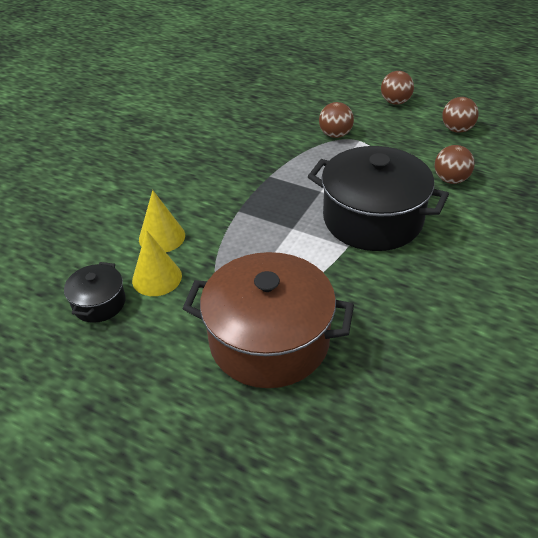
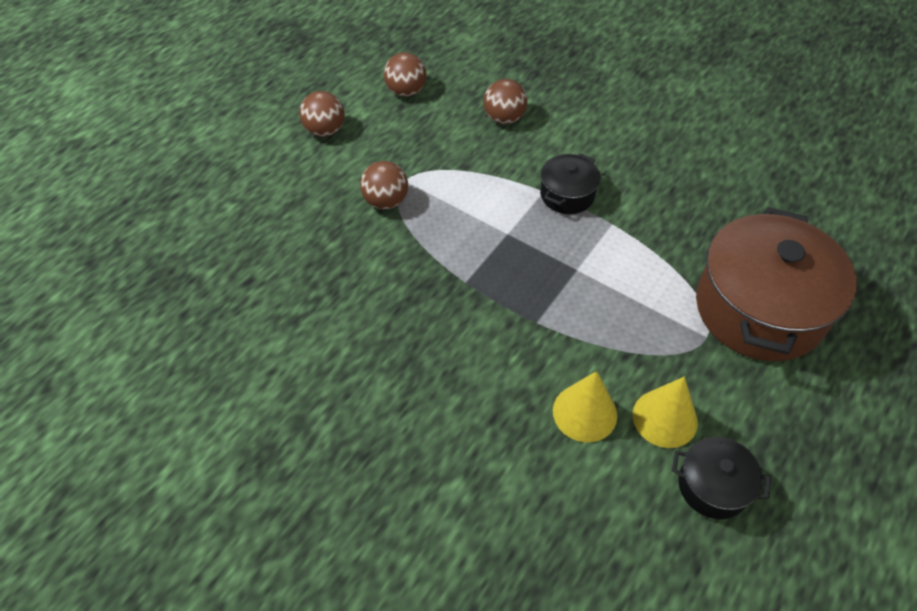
camera: 85 degrees left, 10 degrees up
(372, 219) = (567, 195): black pot -> black pot, size x0.47

